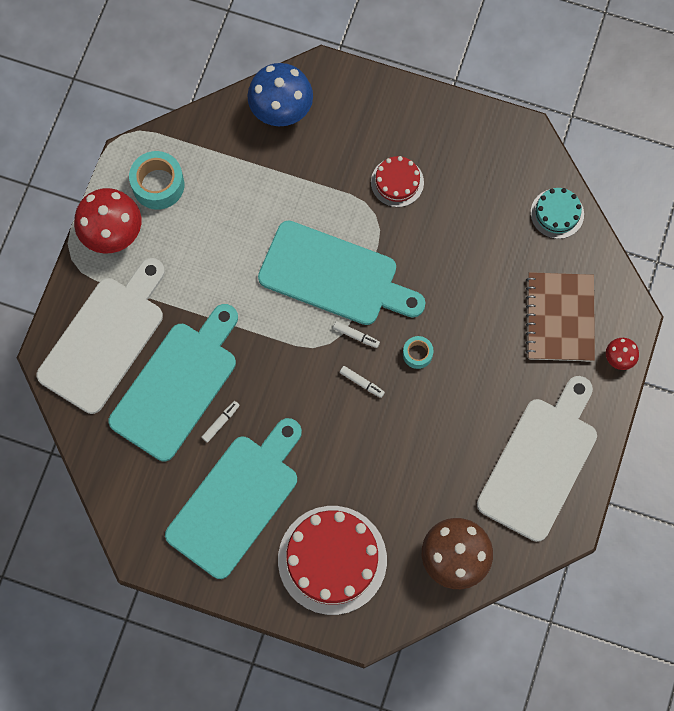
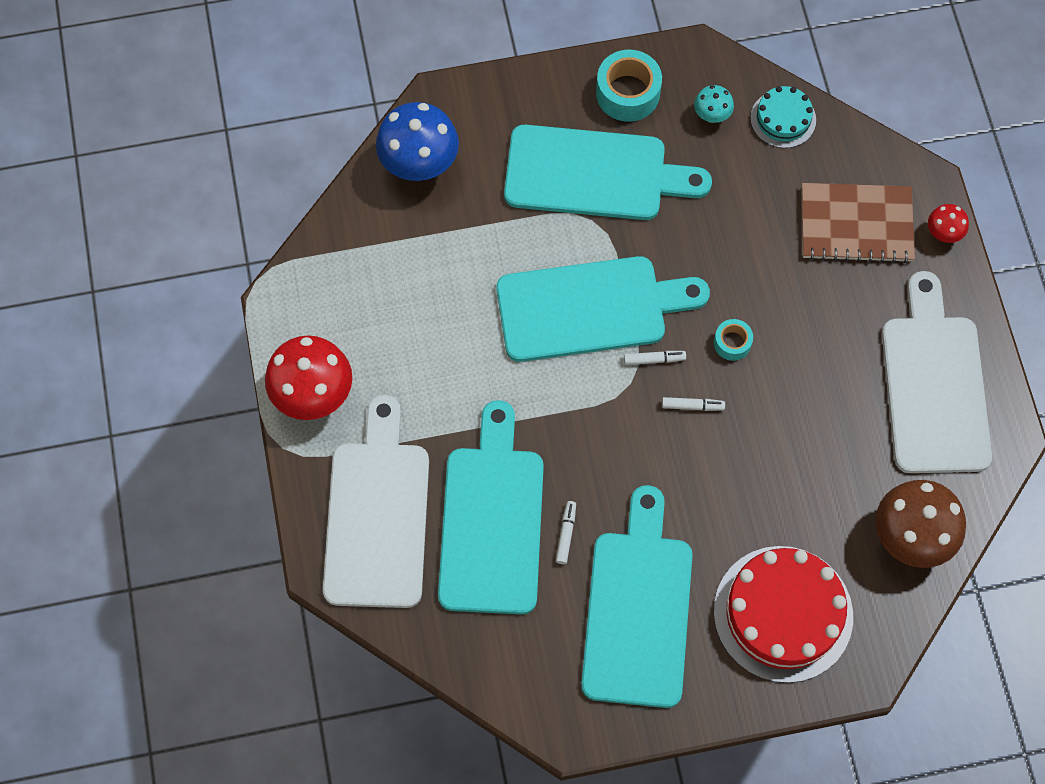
camera: 30 degrees left, 5 degrees down
(158, 185) = (331, 314): turquoise tape -> turquoise tape (628, 93)
(397, 182) = (594, 174): red cake -> turquoise cutting board
(507, 184) = (712, 115): none -> turquoise mushroom
(560, 318) = (856, 224): brown notebook -> brown notebook turned 60 degrees counterclockwise

